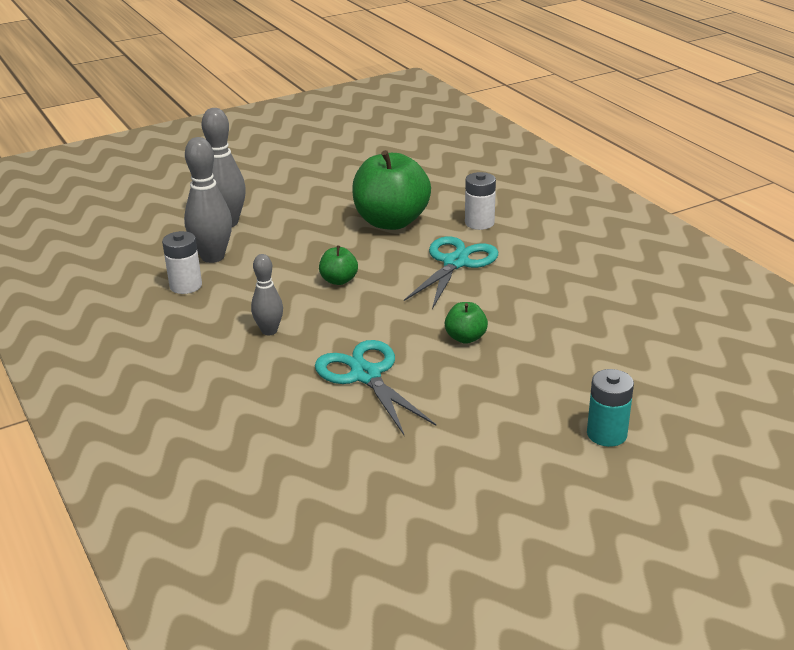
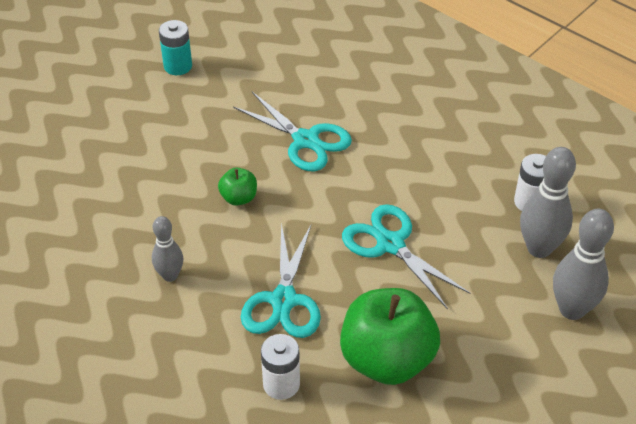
camera: 160 degrees right, 15 degrees up
(269, 331) = (412, 167): grey bowling pin -> grey bowling pin (170, 275)
(339, 280) = (390, 244): green apple -> turquoise scissors
(606, 434) = (106, 129): turquoise battery -> turquoise battery (178, 66)

